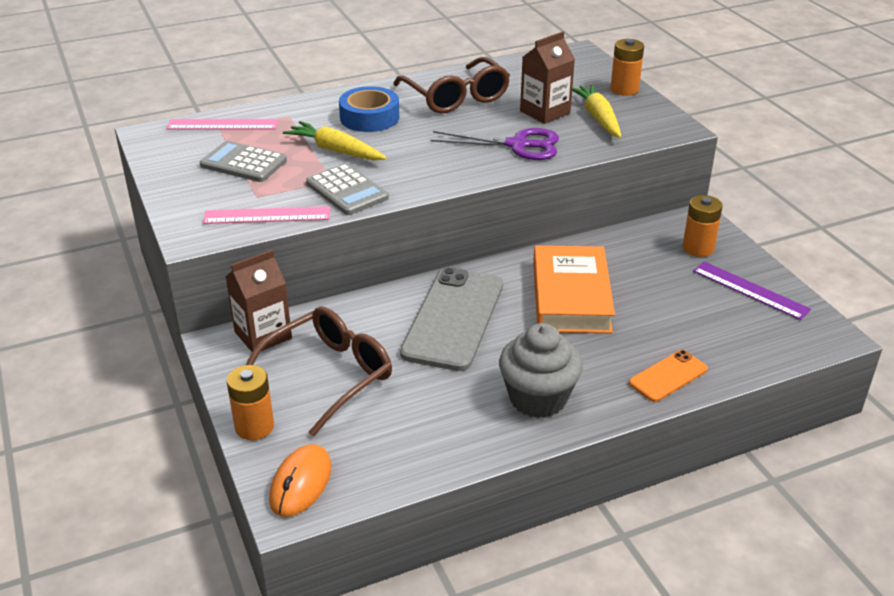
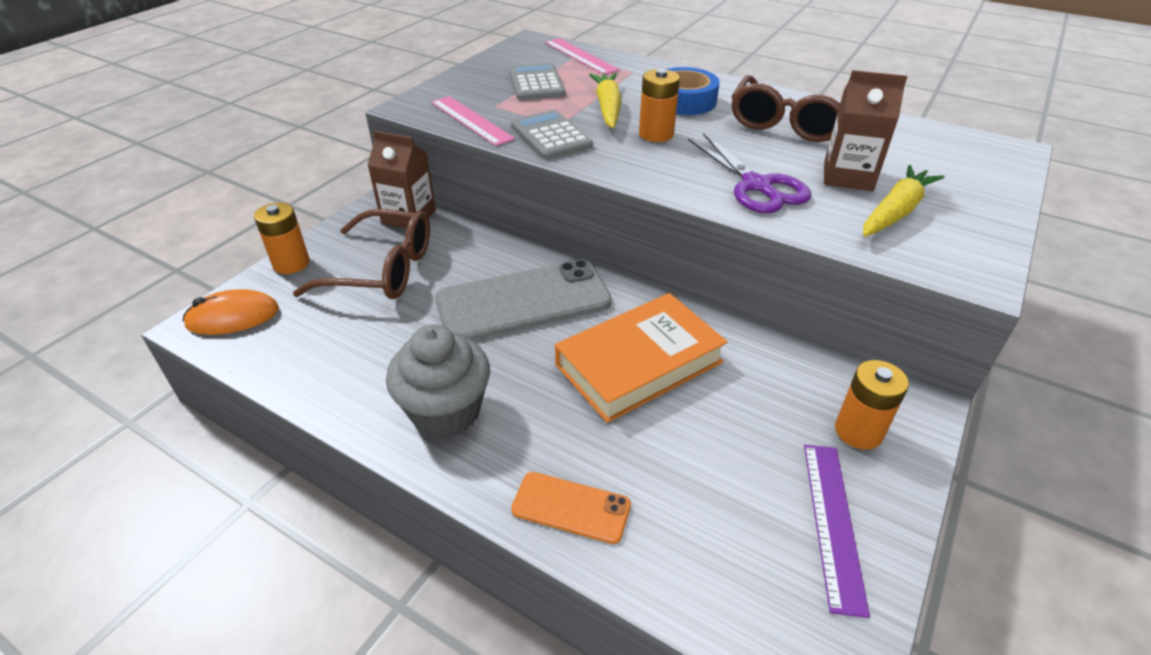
camera: 55 degrees right, 5 degrees up
(347, 191) = (551, 136): grey calculator -> grey calculator turned 135 degrees clockwise
(624, 89) = (991, 206): orange battery -> orange battery (656, 134)

